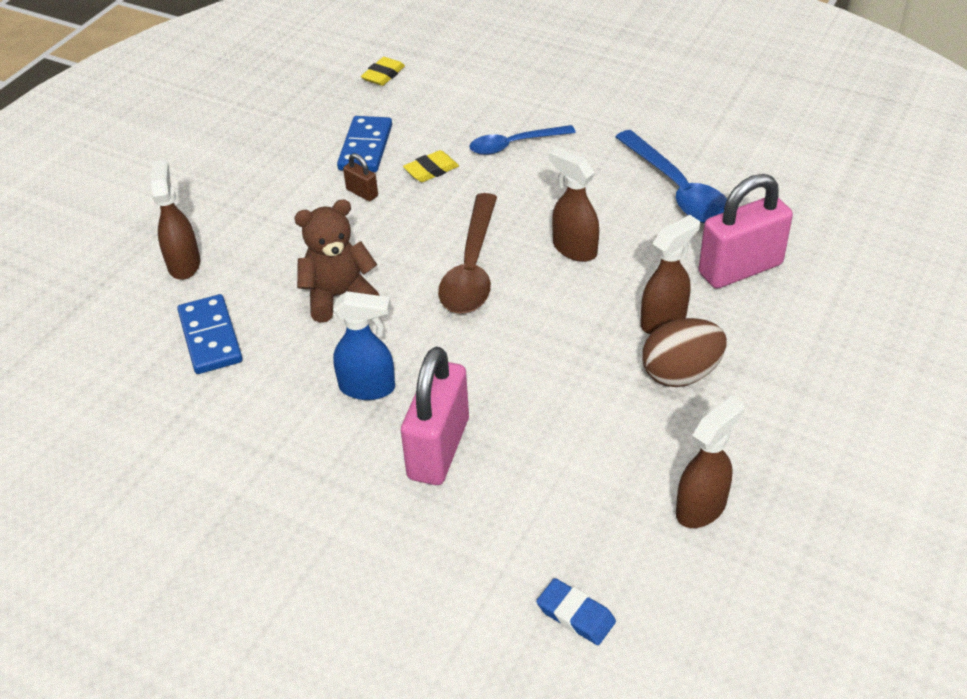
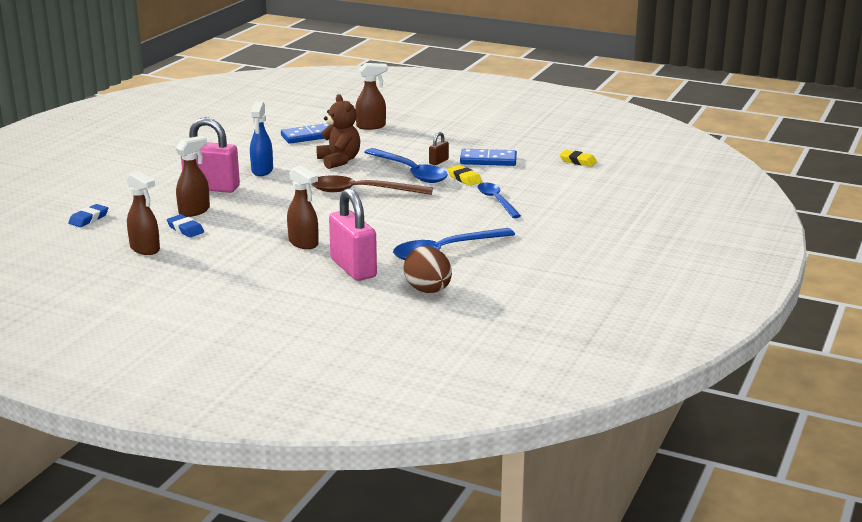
camera: 85 degrees right, 20 degrees down
(400, 220) = (410, 172): none -> blue spoon
(574, 249) = (379, 219): brown spray bottle -> brown spray bottle (194, 211)
(618, 464) = (185, 229): none -> blue eraser
(681, 374) = (253, 247): brown egg -> brown egg (428, 290)

